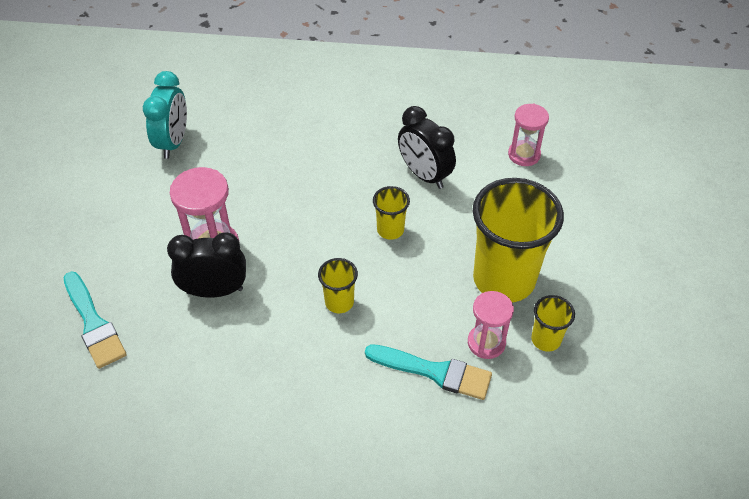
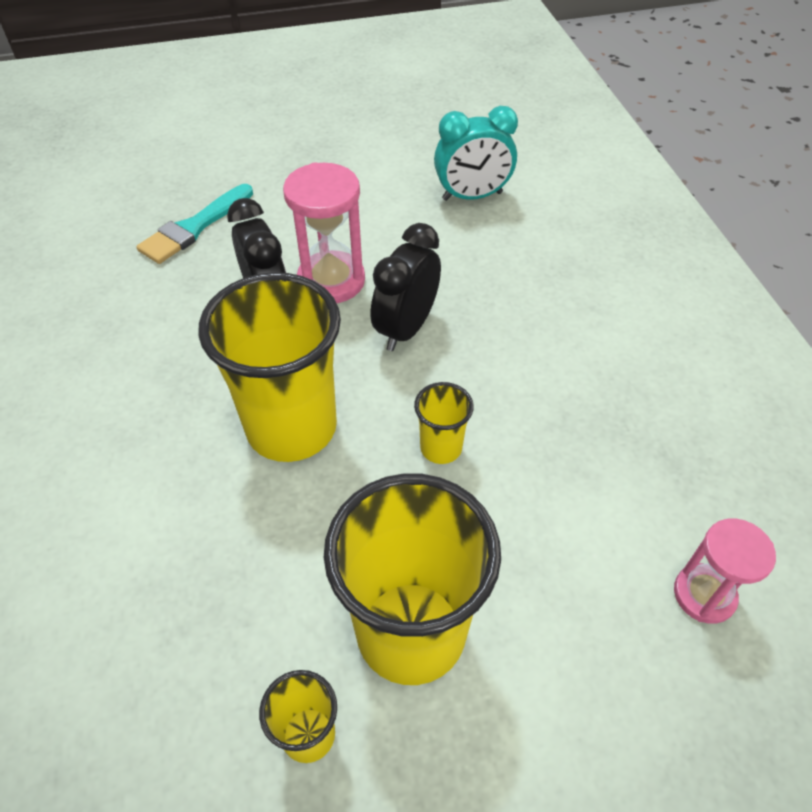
camera: 70 degrees right, 0 degrees up
(339, 302) = (291, 428): yellow cup -> yellow cup, size x2.20
(424, 175) = (569, 460): black clock -> black clock (406, 328)
(434, 372) = (205, 578): turquoise brush -> none
(486, 343) = (276, 637): pink hourglass -> none

